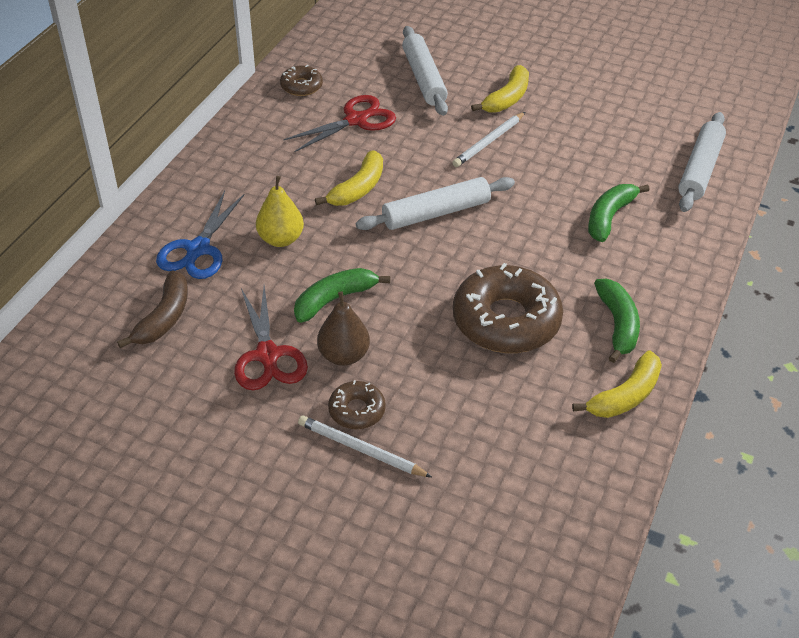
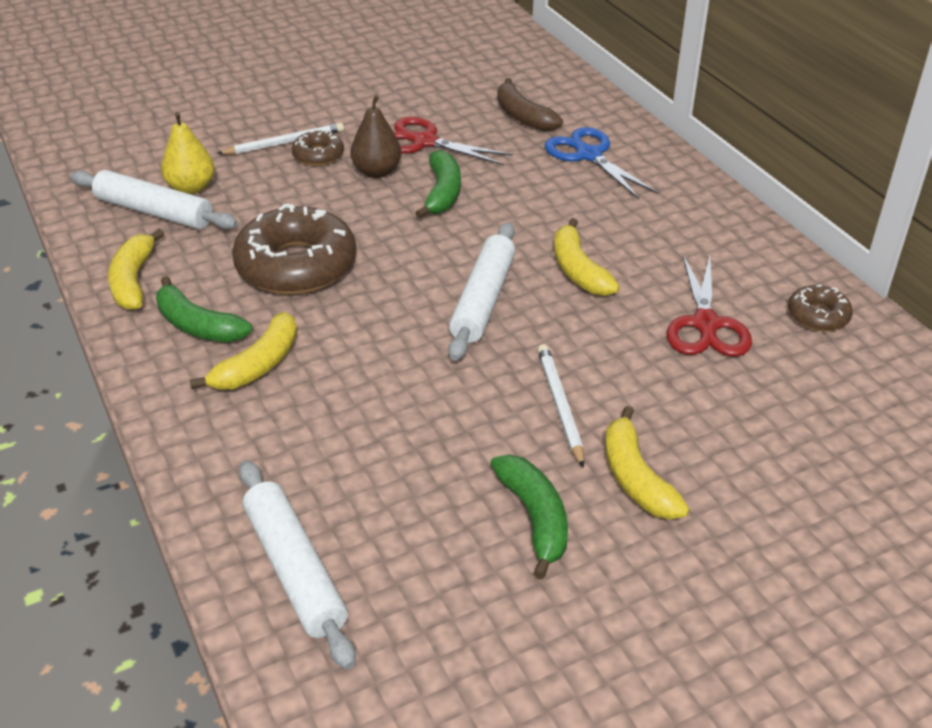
camera: 130 degrees right, 5 degrees down
(281, 239) = (553, 197): yellow pear -> yellow pear (191, 188)
(424, 78) = (753, 425): white rolling pin -> white rolling pin (154, 212)
(609, 217) = (325, 419): green banana -> green banana (534, 518)
(610, 271) = (258, 365): none -> yellow banana

